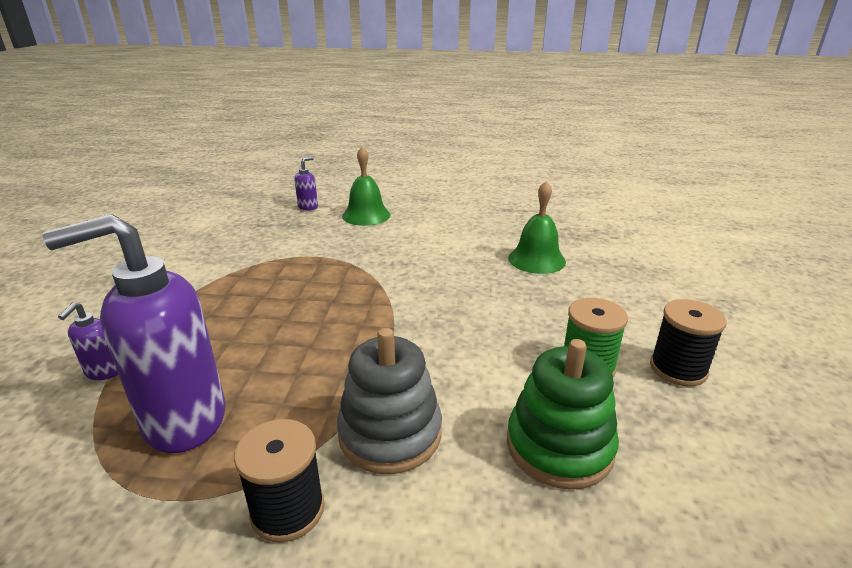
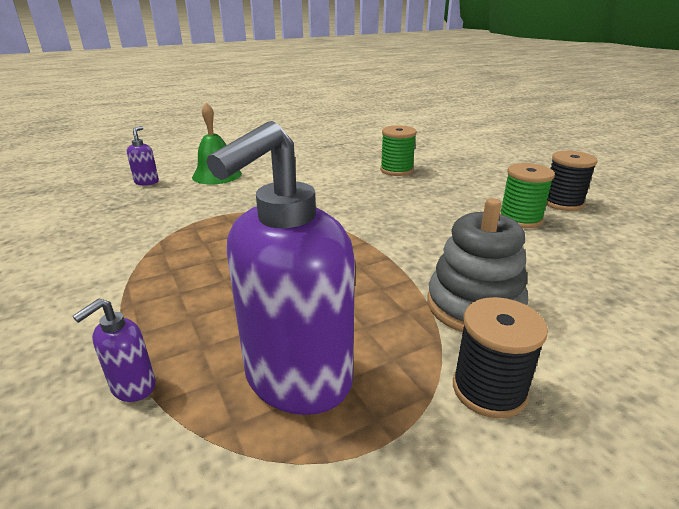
camera: 35 degrees left, 0 degrees up
(104, 372) = (133, 387): purple soap dispenser -> purple soap dispenser turned 60 degrees clockwise
(536, 259) = (396, 170): green bell -> green spool
(559, 446) = (573, 265): green stacking toy -> none

